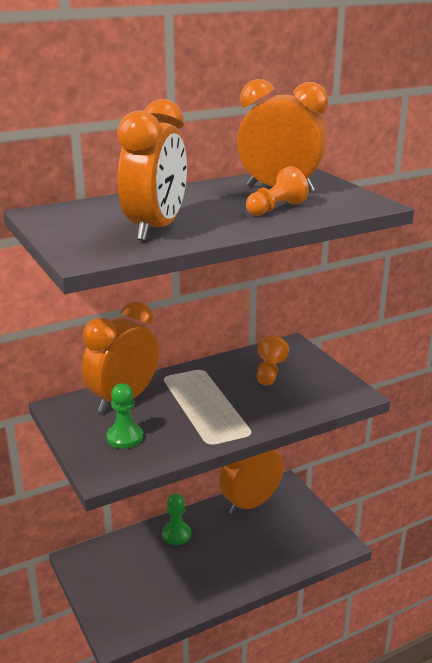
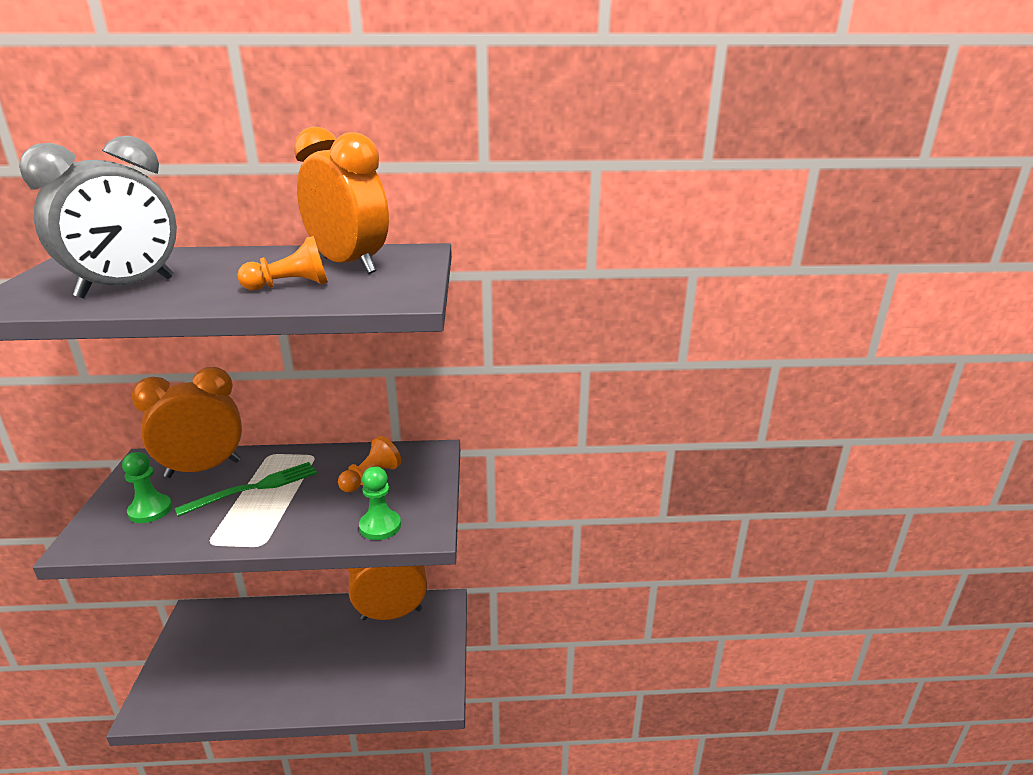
camera: 25 degrees right, 0 degrees up
(156, 229) = (127, 288): orange clock -> grey clock
(176, 534) = (295, 622): green pawn -> green pawn (380, 526)
(188, 401) = (255, 487): none -> green fork

